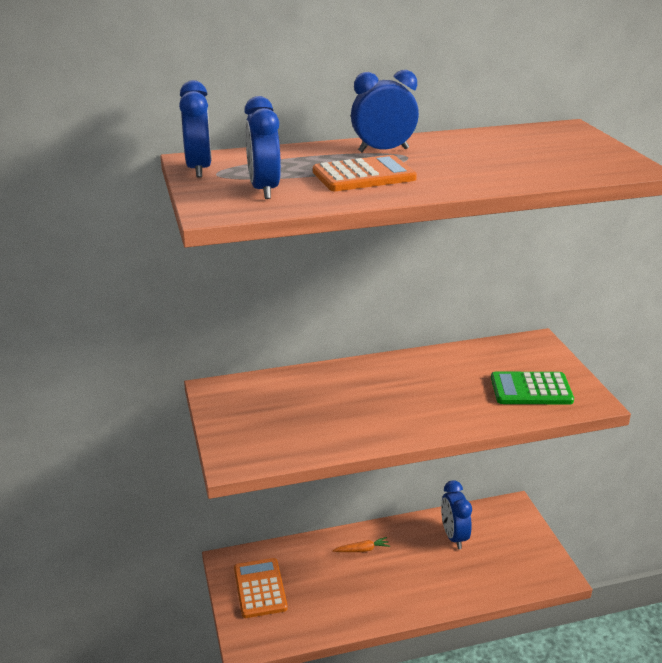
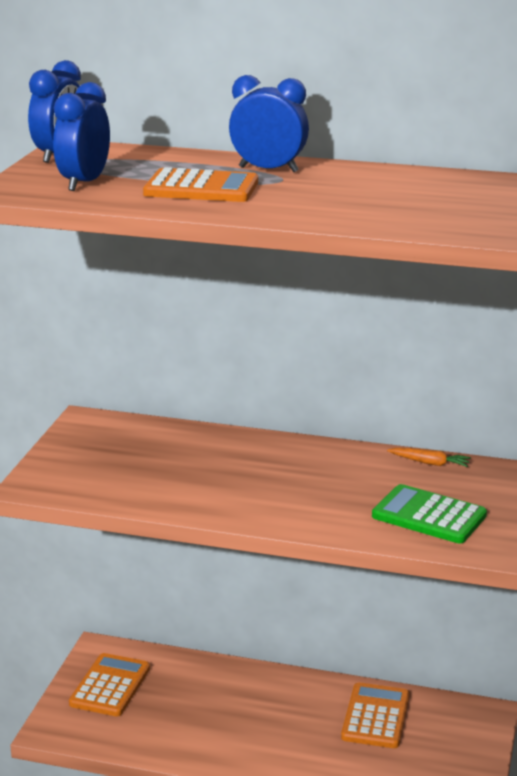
camera: 30 degrees right, 5 degrees down
(362, 550) = (254, 690): orange carrot -> orange carrot (429, 463)
(454, 536) = (375, 716): blue clock -> orange calculator

